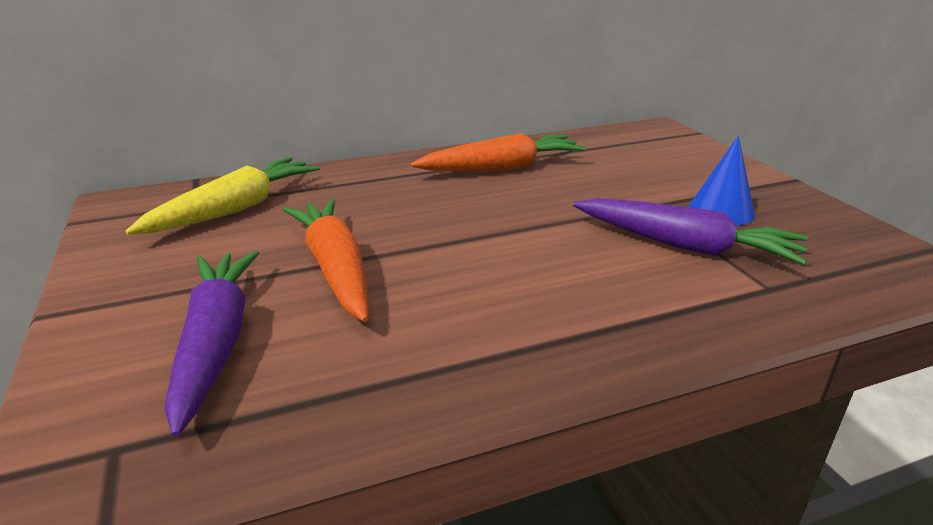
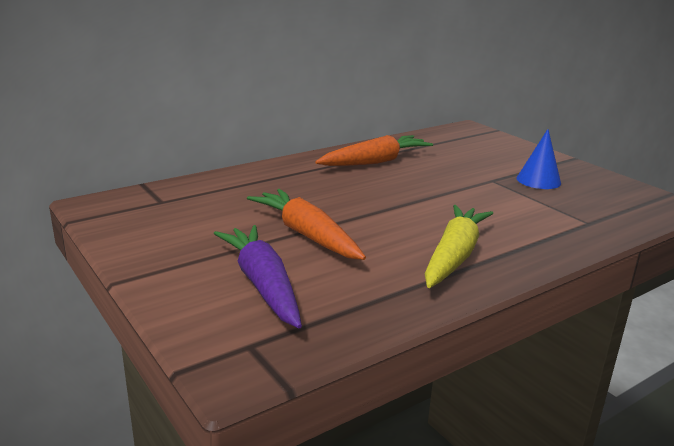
camera: 15 degrees left, 5 degrees down
(235, 209) = (196, 202): yellow carrot -> yellow carrot (454, 256)
(685, 246) = (527, 203): purple carrot -> none

